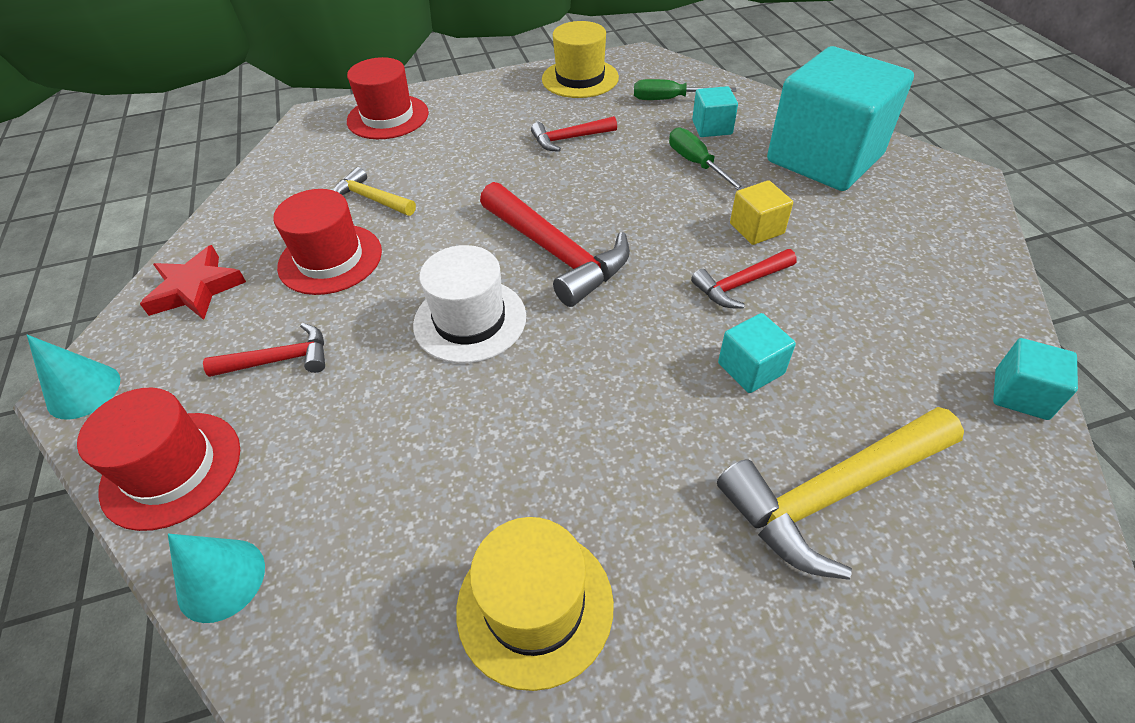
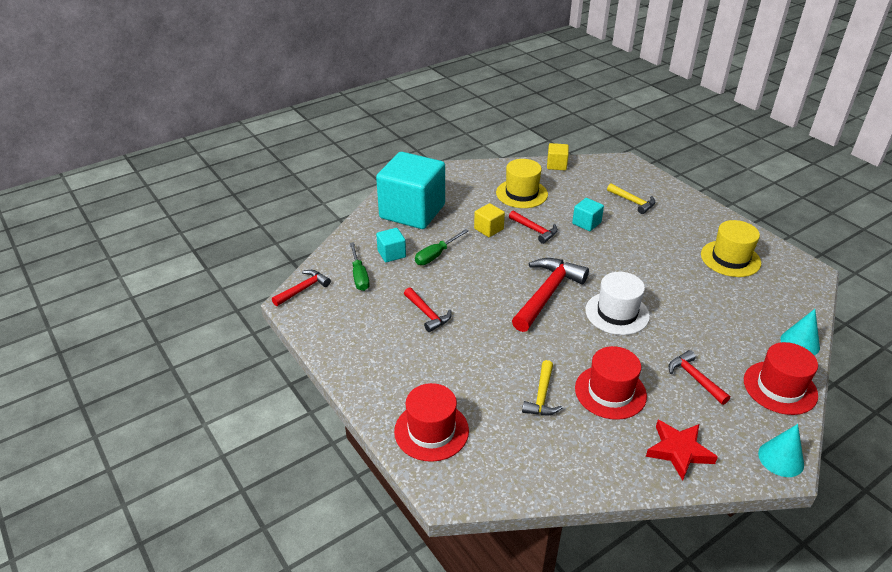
camera: 110 degrees left, 10 degrees down
(580, 78) = (337, 327): yellow hat -> yellow hat (521, 193)
(659, 63) = (303, 289): none -> red hammer
(831, 494) = (633, 202): yellow hammer -> yellow hammer, size x0.56
(1020, 394) = (556, 165): turquoise cube -> yellow cube

